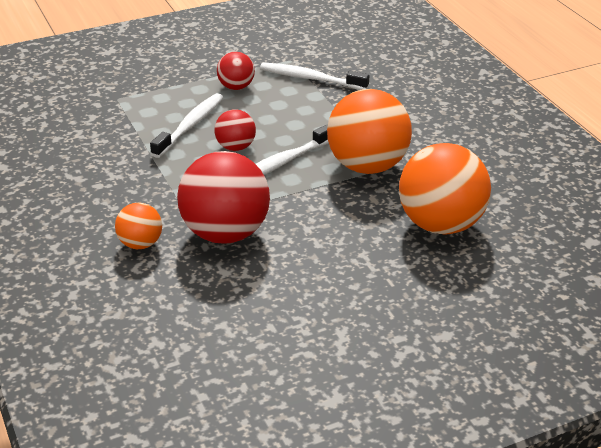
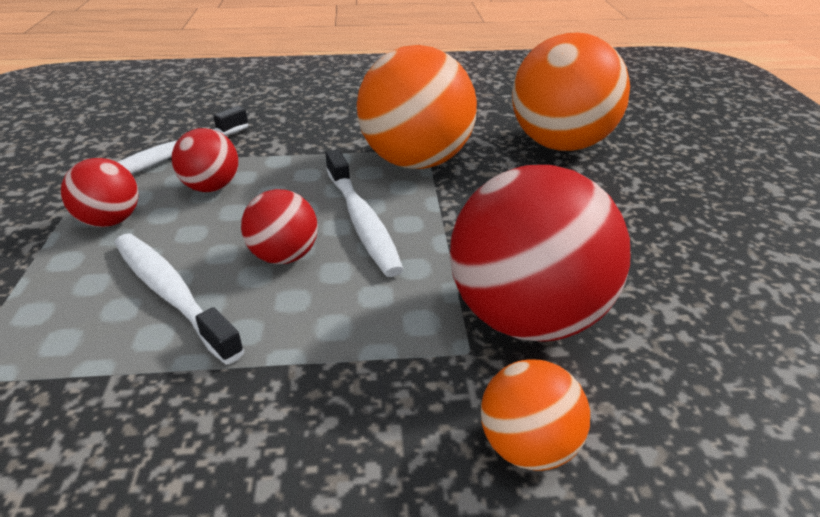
camera: 70 degrees left, 0 degrees up
(286, 104) = (212, 187): none -> red ball

